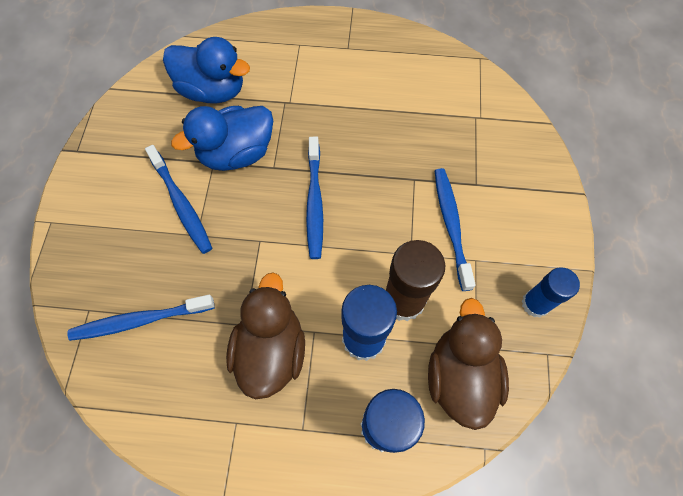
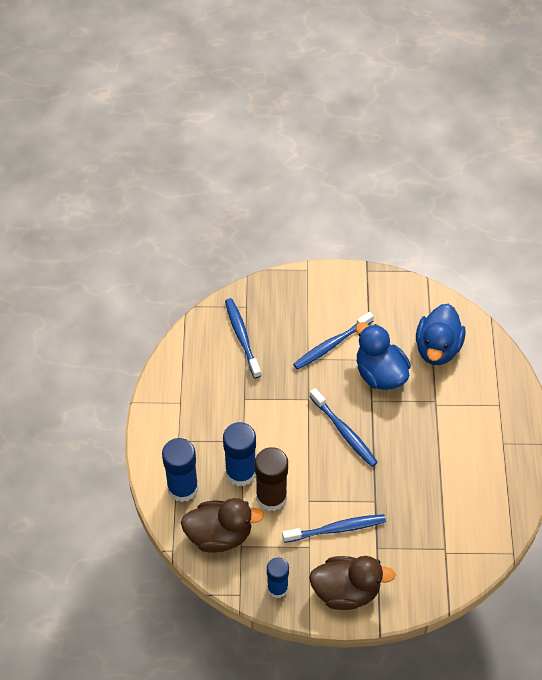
camera: 85 degrees right, 10 degrees down
(271, 350) = (228, 416): brown duck -> brown duck (346, 591)
(314, 202) = (344, 432): blue toothbrush -> blue toothbrush turned 120 degrees counterclockwise

